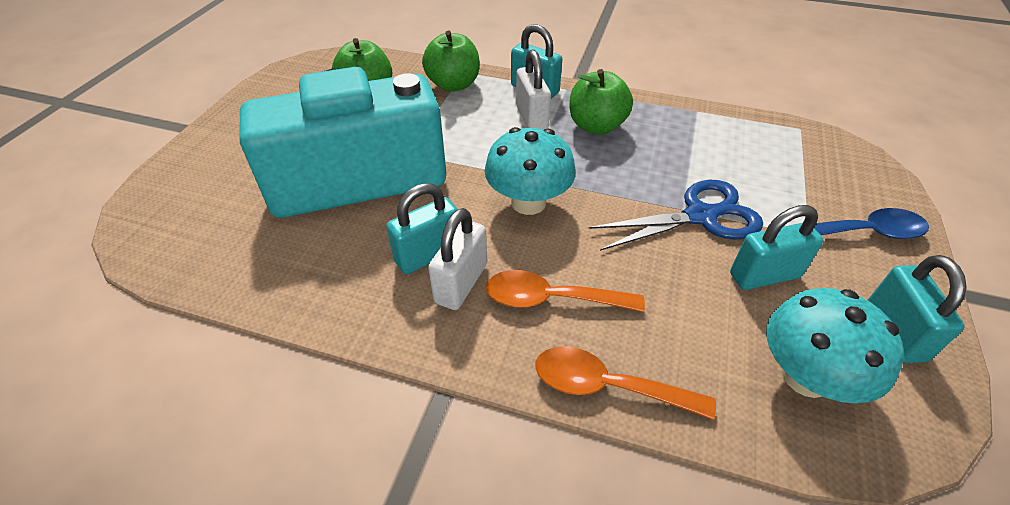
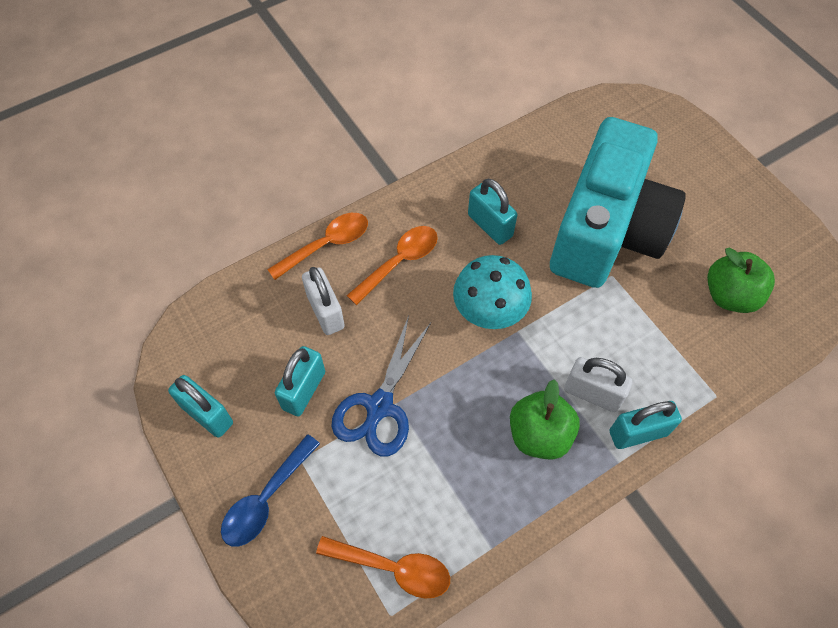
camera: 130 degrees right, 15 degrees up
(428, 255) = (490, 225): turquoise padlock -> turquoise padlock turned 45 degrees counterclockwise
(453, 85) = (697, 370): green apple -> none
(461, 283) = (452, 227): white padlock -> white padlock (325, 312)
(778, 141) = (393, 568): none -> orange spoon
(806, 376) = (239, 336): turquoise mushroom -> none

